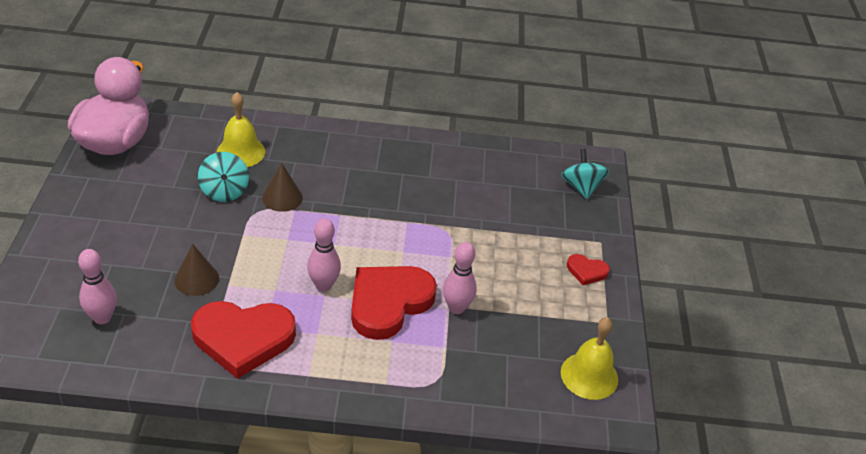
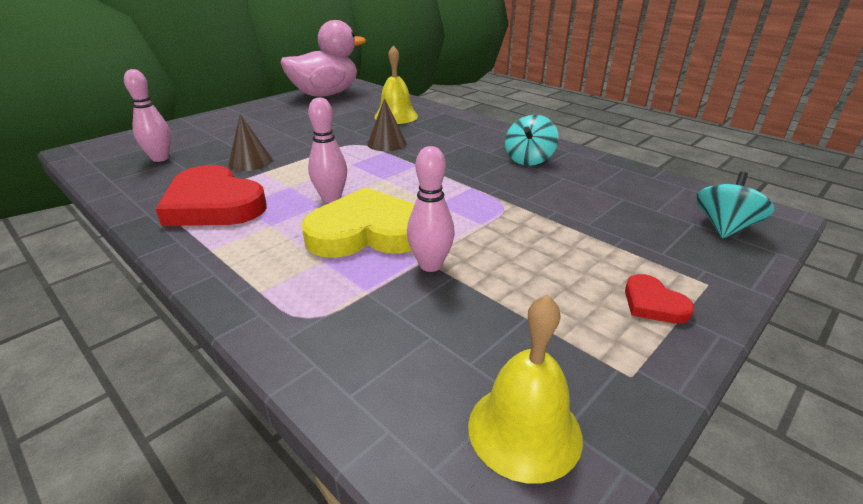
camera: 45 degrees right, 10 degrees down
(224, 191) = (351, 129): turquoise spinning top -> turquoise spinning top (529, 159)
(388, 303) = (367, 232): red heart -> yellow heart

